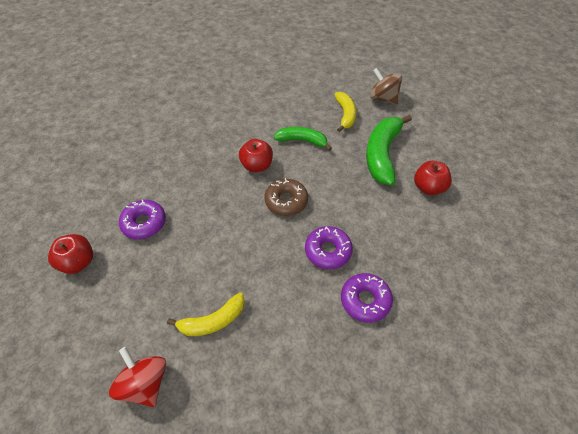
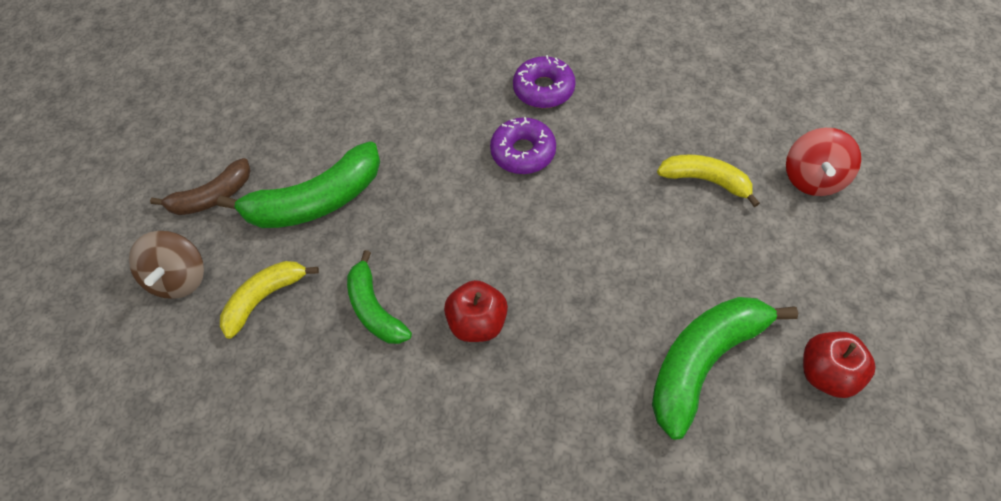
camera: 130 degrees left, 5 degrees up
(144, 223) = (703, 362): purple donut -> green banana
(286, 201) = (499, 240): brown donut -> none
(421, 125) = (212, 197): none -> brown banana
(428, 188) = (335, 125): red apple -> none

